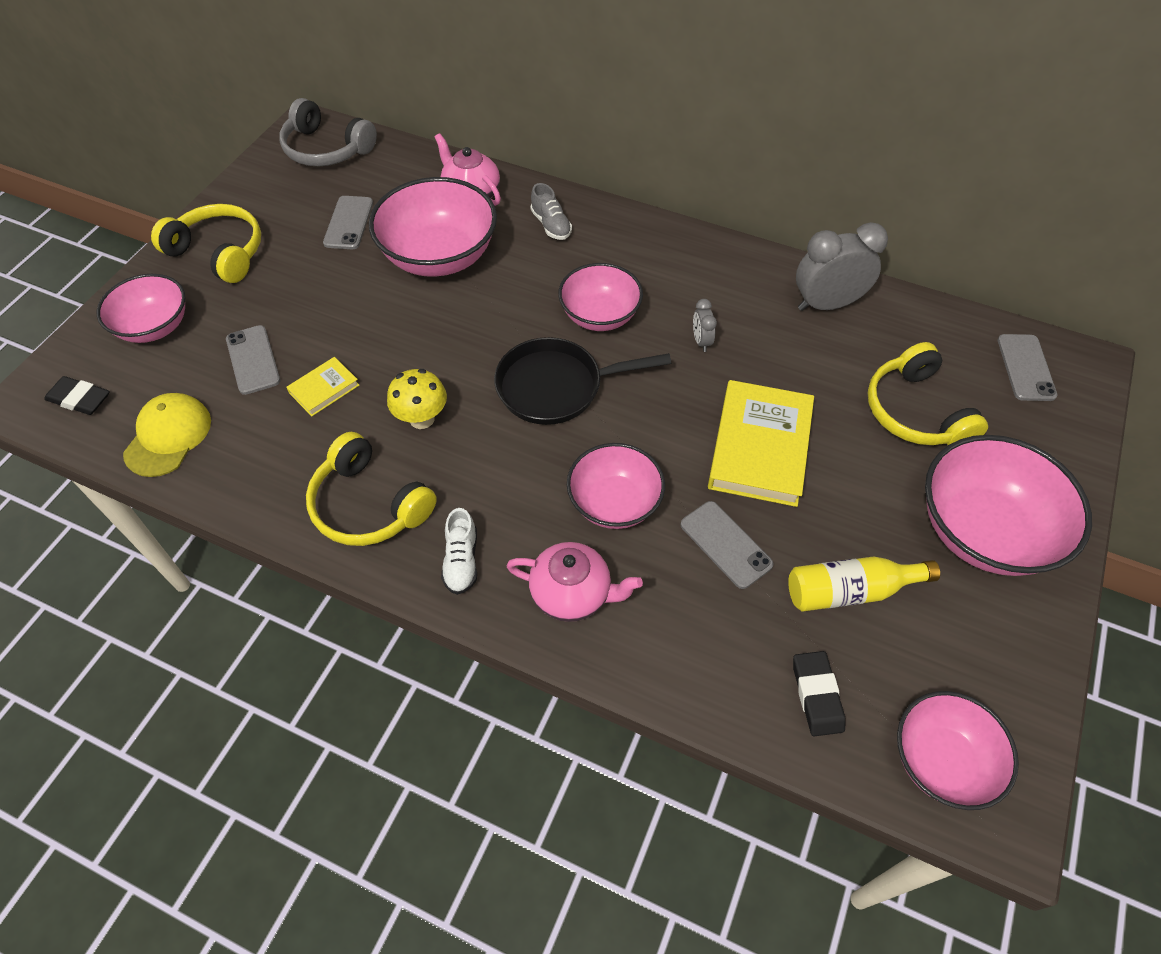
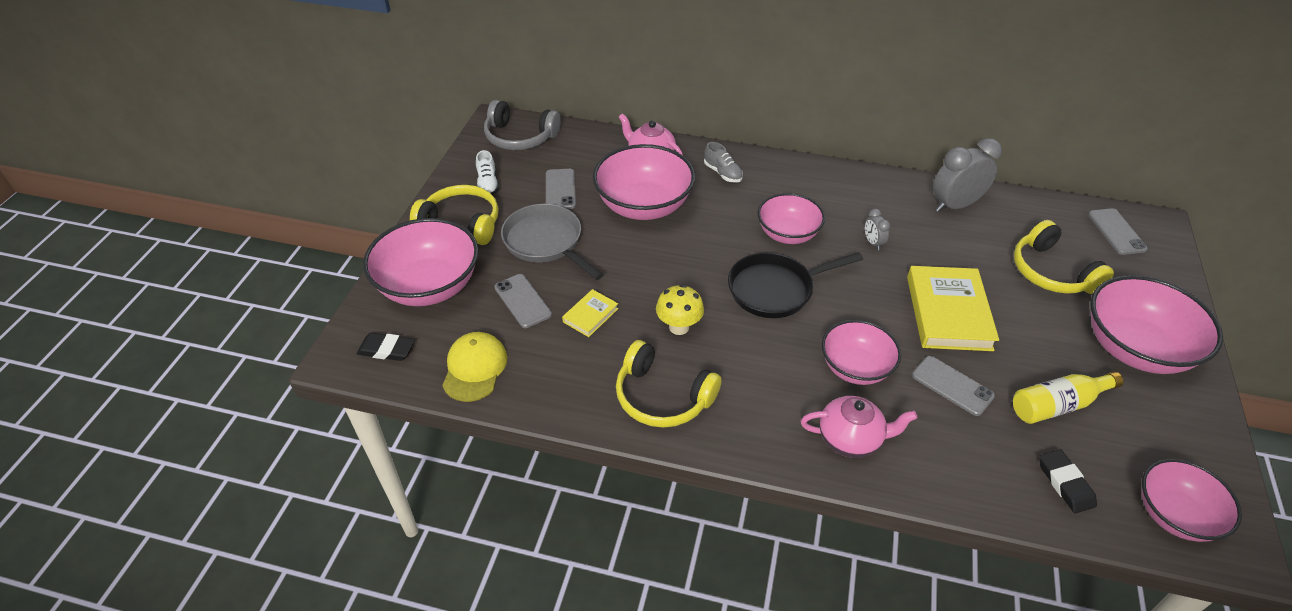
camera: 10 degrees left, 10 degrees down
(154, 327) = (429, 286): pink bowl -> pink bowl, size x1.56
(307, 289) = (546, 242): none -> grey pan
(461, 561) = (754, 428): white shoe -> white shoe (488, 184)

